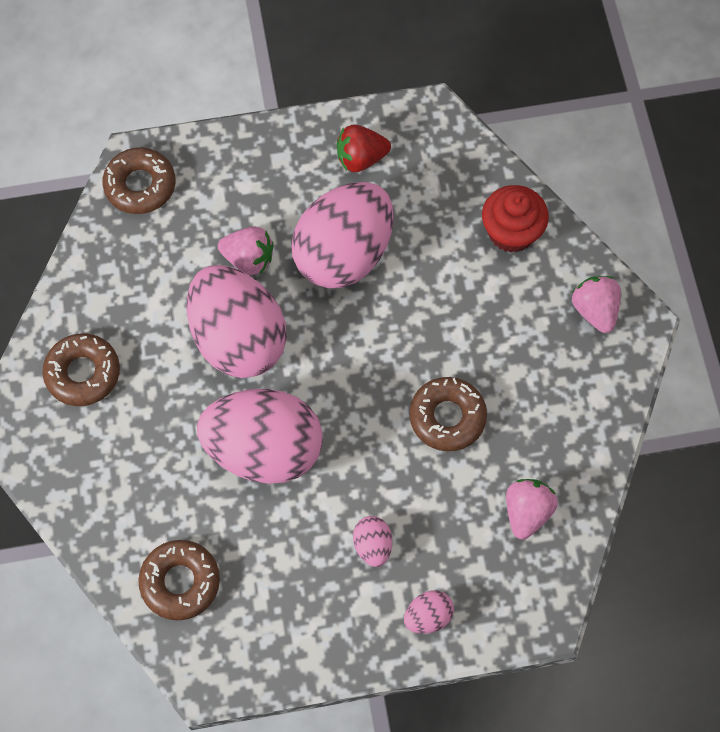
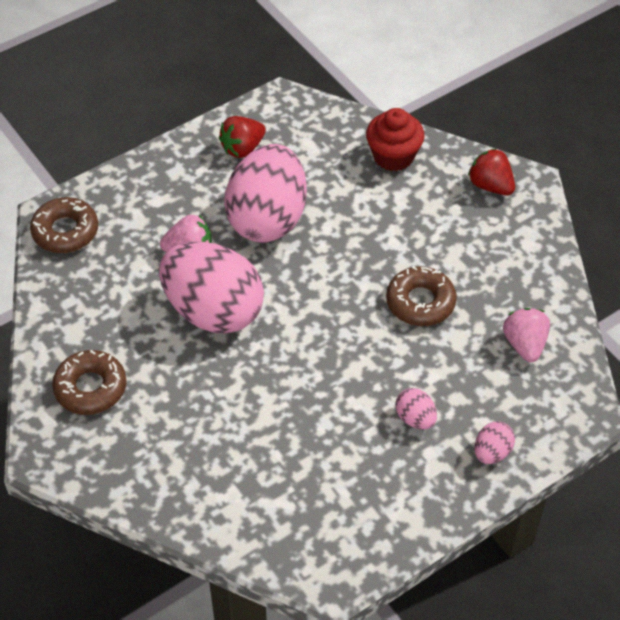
camera: 25 degrees left, 15 degrees down
(180, 582) = (267, 513): brown donut -> none
(264, 450) = (282, 384): pink egg -> none
(594, 310) = (490, 185): pink strawberry -> red strawberry

